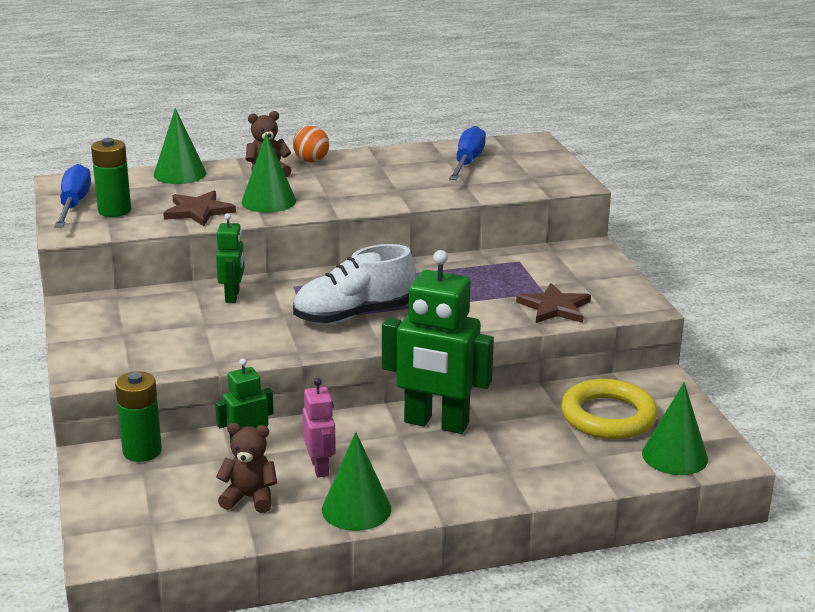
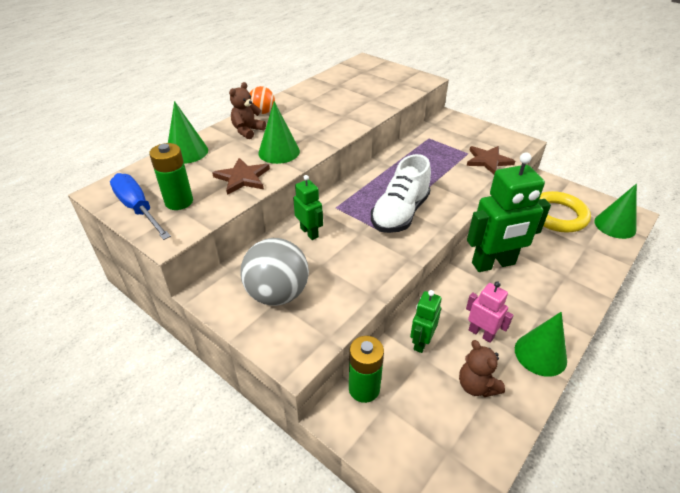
camera: 35 degrees left, 15 degrees up
(132, 328) = (277, 294): none -> grey ball
(249, 498) = (476, 385): brown teddy bear -> brown teddy bear turned 90 degrees counterclockwise
(467, 162) = (353, 84): blue screwdriver -> none

